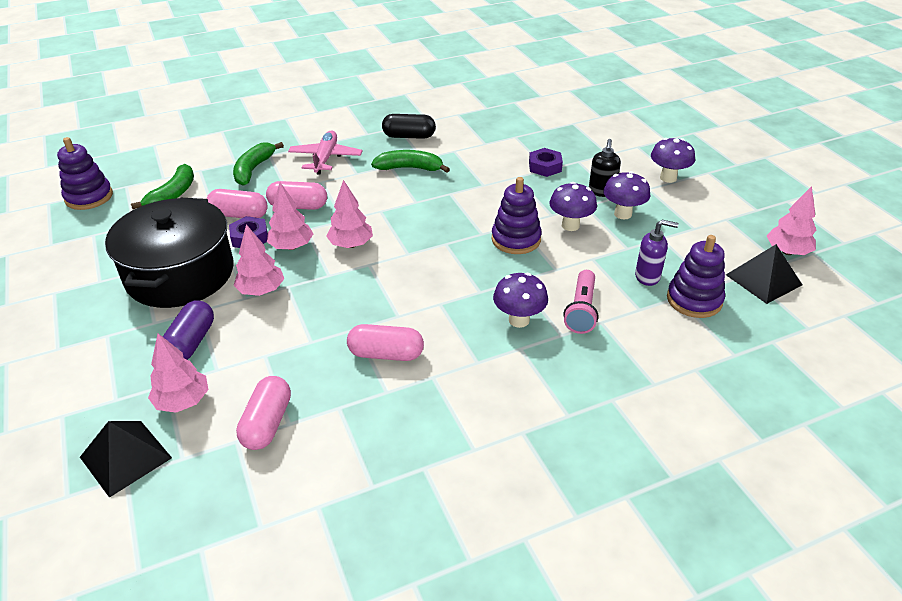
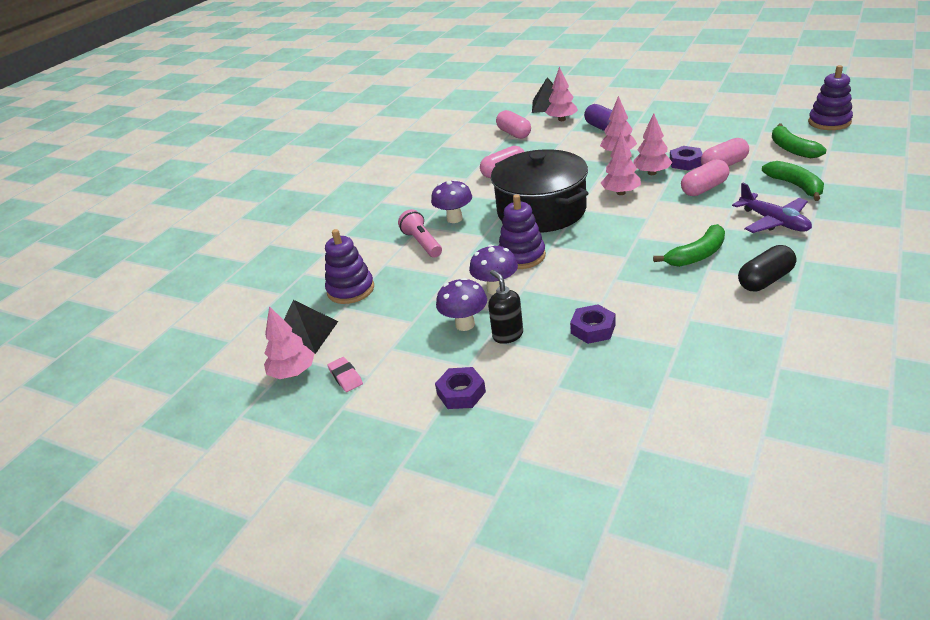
camera: 145 degrees right, 5 degrees down
(180, 274) = (675, 135): black pot -> black pot (541, 211)
(325, 158) = (774, 222): pink plane -> purple plane
(648, 277) = (397, 286): purple soap dispenser -> none
(668, 178) = (461, 393): purple mushroom -> purple nut
(743, 227) = (345, 377): none -> pink eraser

